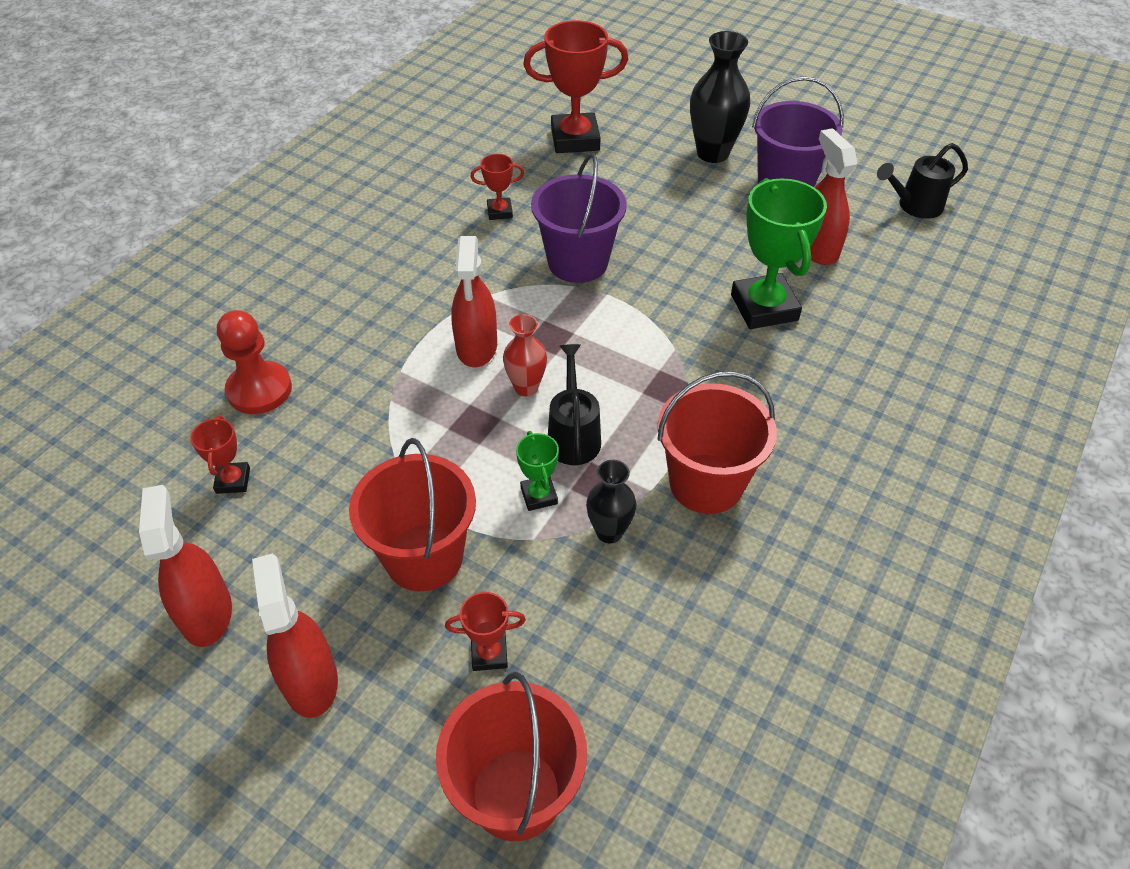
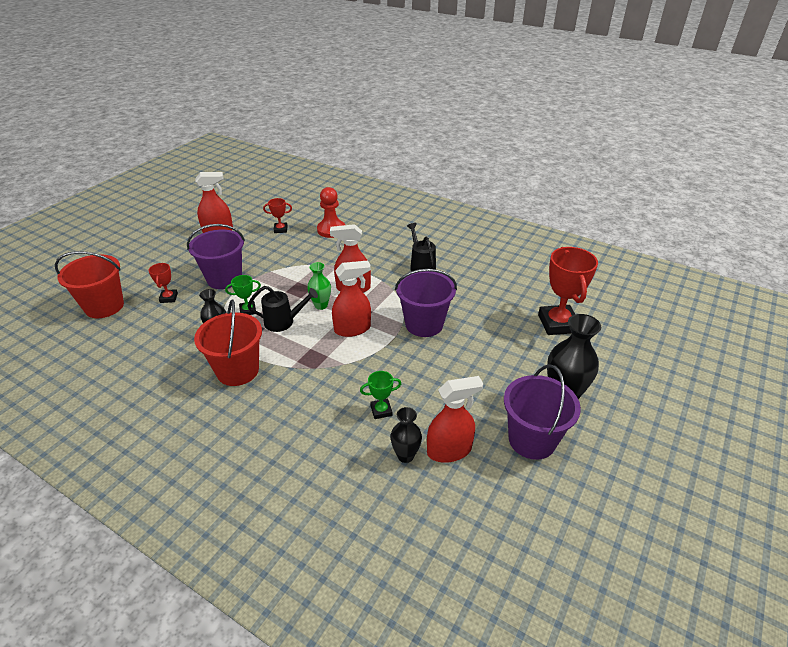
camera: 90 degrees right, 10 degrees down
(310, 680) = (178, 256): red spray bottle -> red spray bottle (352, 329)
(424, 557) = (224, 279): red bucket -> purple bucket
(499, 212) = (469, 293): red trophy -> none
(526, 387) = (321, 305): red vase -> green vase
(764, 307) = (381, 410): green trophy -> green trophy, size x0.49
(834, 285) = (405, 455): none -> black vase
(914, 206) = (519, 536): black watering can -> black watering can (421, 266)

